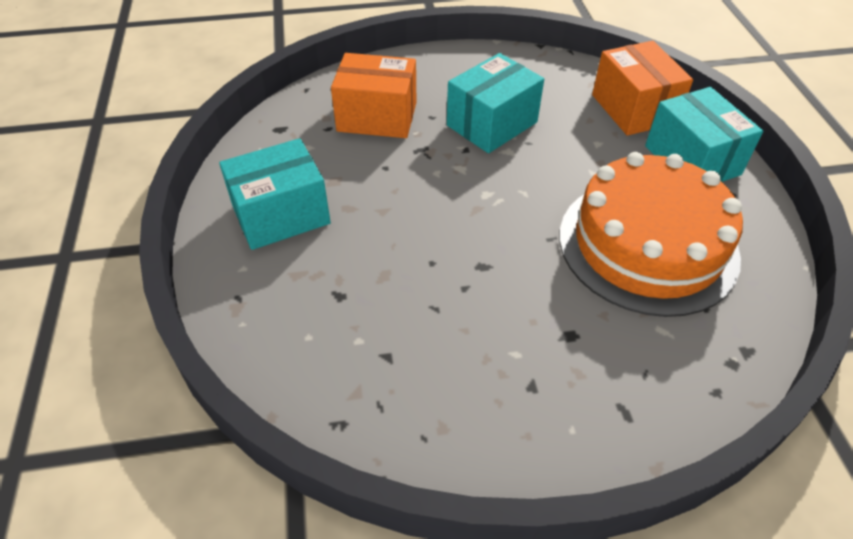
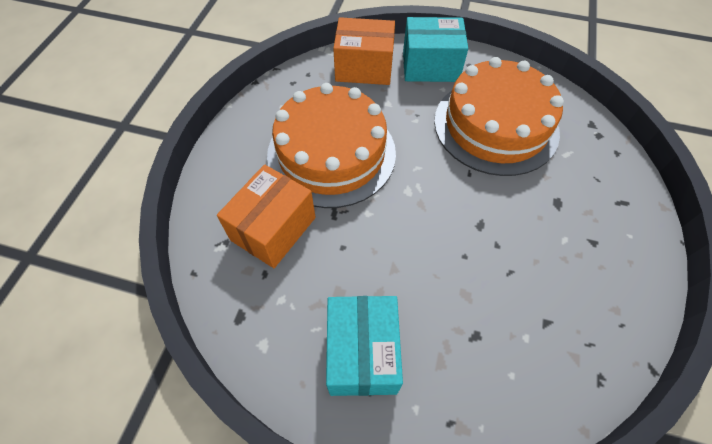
camera: 65 degrees left, 10 degrees up
(491, 124) = (331, 153): turquoise box -> orange cake

